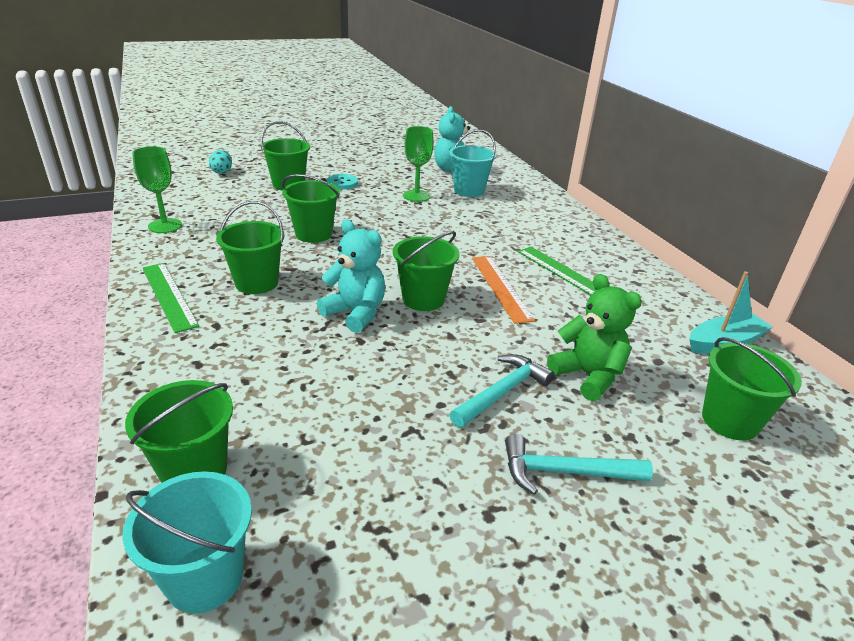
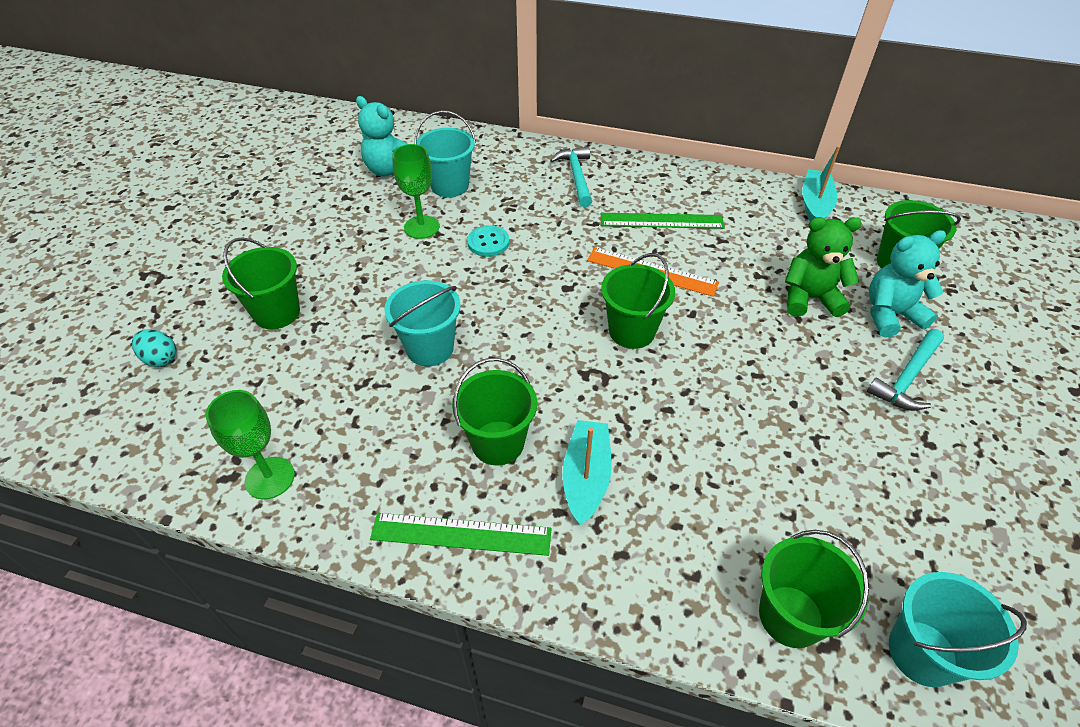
camera: 50 degrees left, 15 degrees up
(257, 326) = (586, 477): none -> turquoise boat
(313, 234) = (430, 348): green bucket -> turquoise bucket
(342, 183) = (325, 266): turquoise button -> turquoise button (488, 242)
(355, 313) = (619, 390): turquoise teddy bear -> turquoise teddy bear (890, 315)
(502, 392) = (800, 358): turquoise hammer -> turquoise hammer (576, 176)

